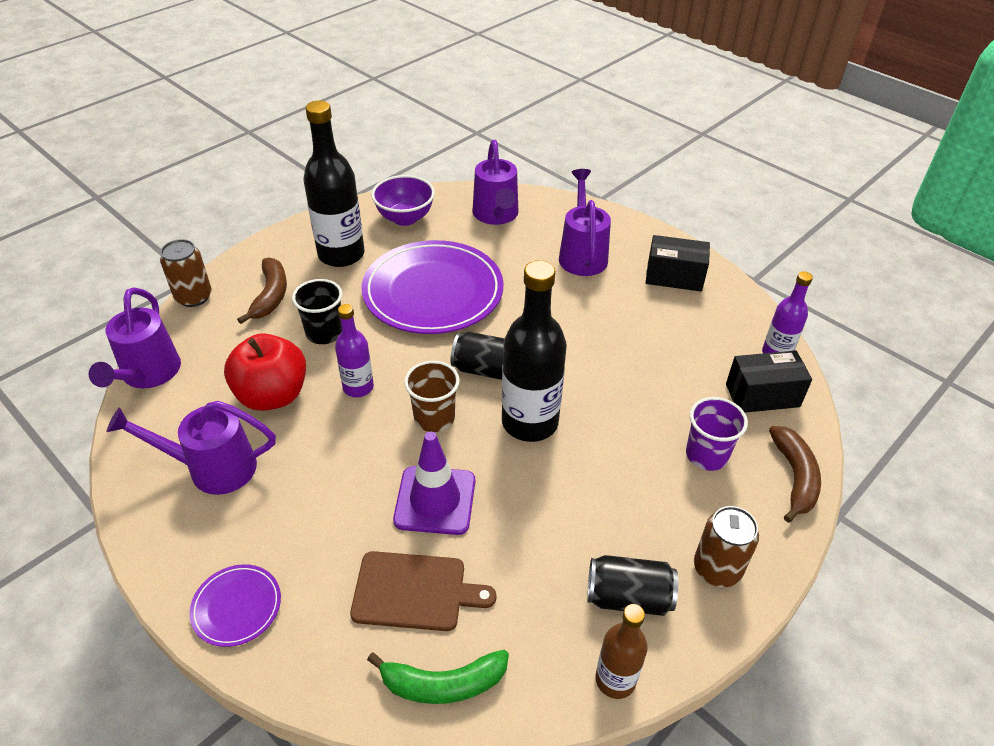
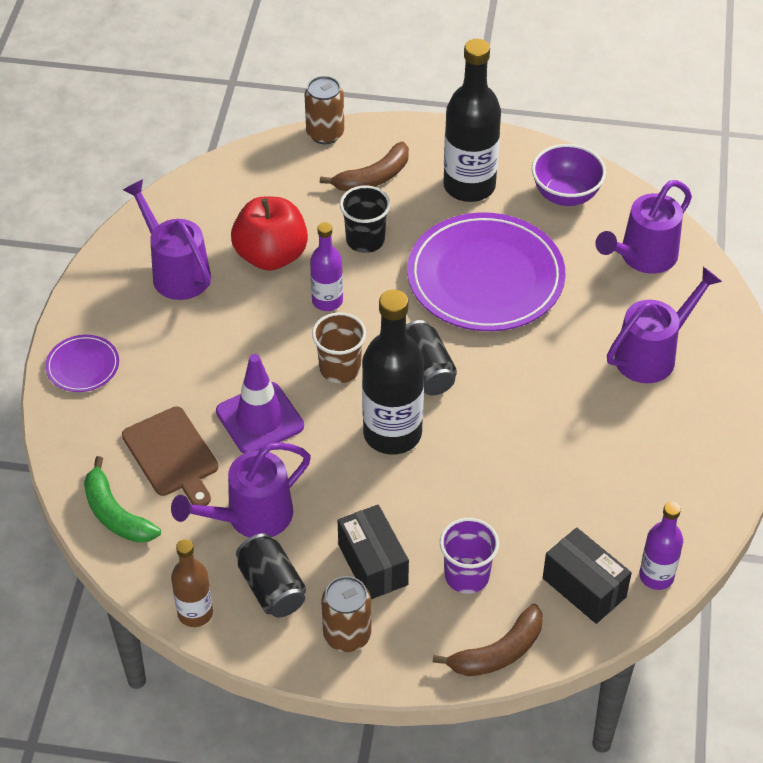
camera: 55 degrees right, 5 degrees up
(148, 375) = (224, 171): purple watering can -> purple watering can (250, 517)
(674, 277) = (693, 443): black box -> black box (372, 565)

